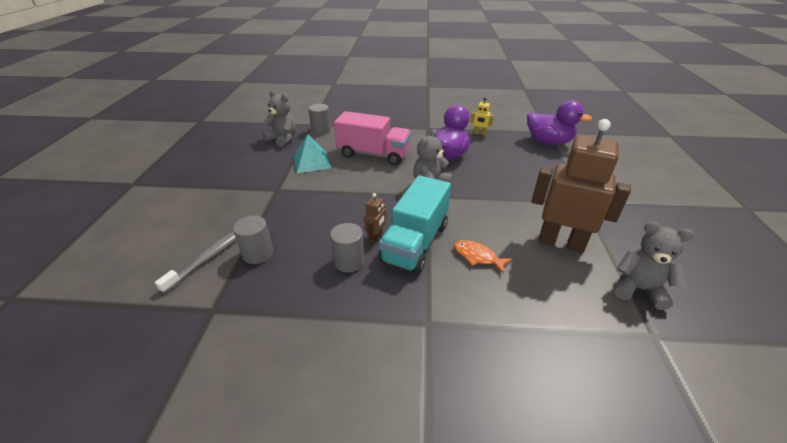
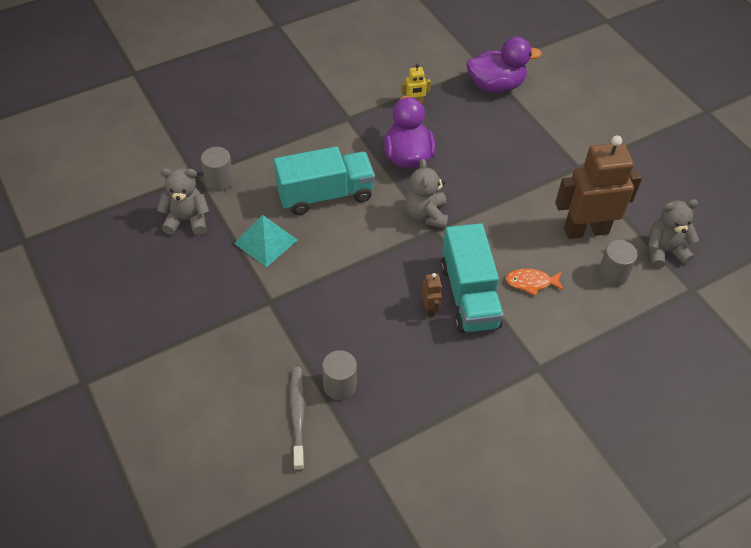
camera: 35 degrees left, 15 degrees up
(349, 261) = (430, 347): grey cylinder -> grey cylinder (612, 274)
(373, 154) = (325, 195): pink truck -> turquoise truck

